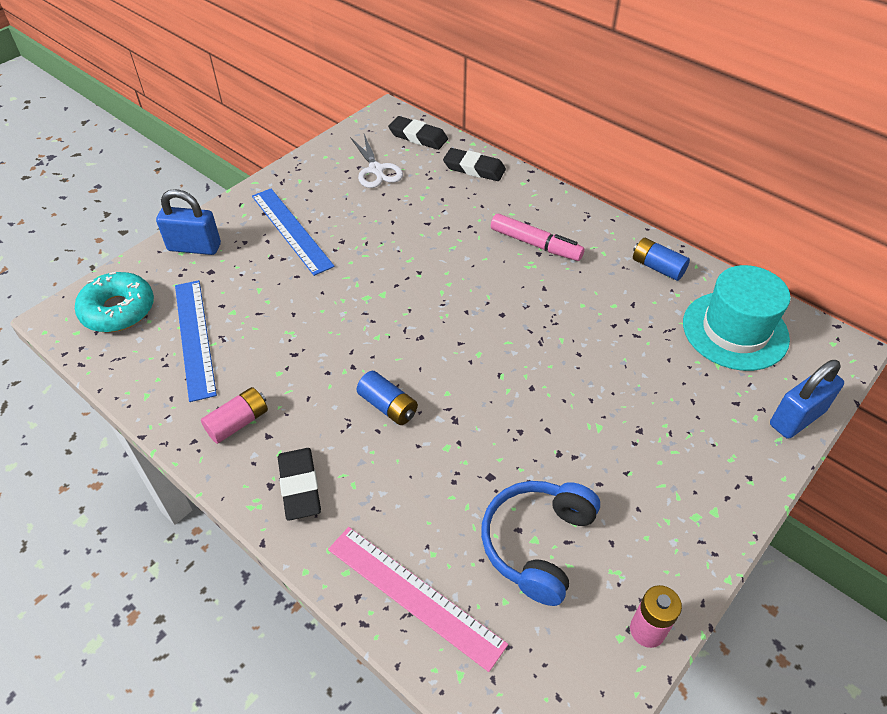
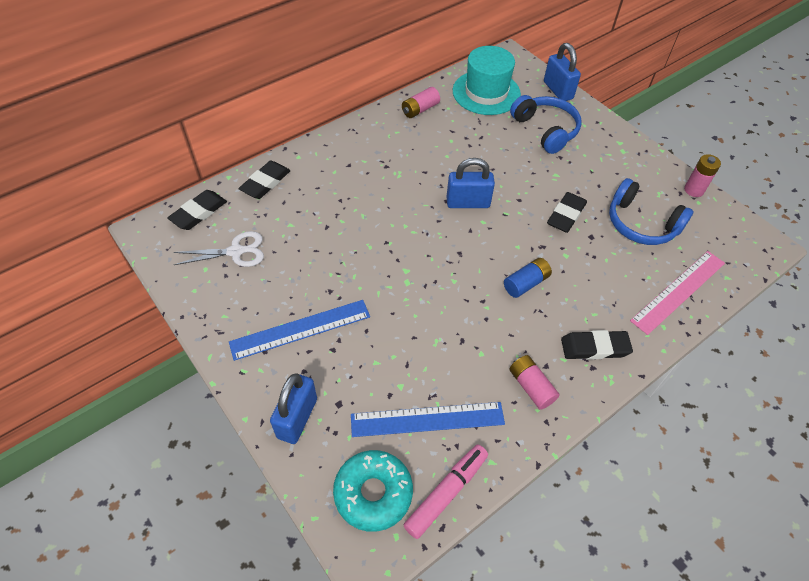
camera: 80 degrees left, 5 degrees up
(505, 335) = (468, 203): none -> blue padlock
(521, 443) = (566, 215): none -> black eraser
(535, 244) = (376, 165): pink marker -> pink marker (446, 493)
(657, 267) = (420, 109): blue battery -> pink battery
(691, 408) = (546, 130): none -> blue headphones

